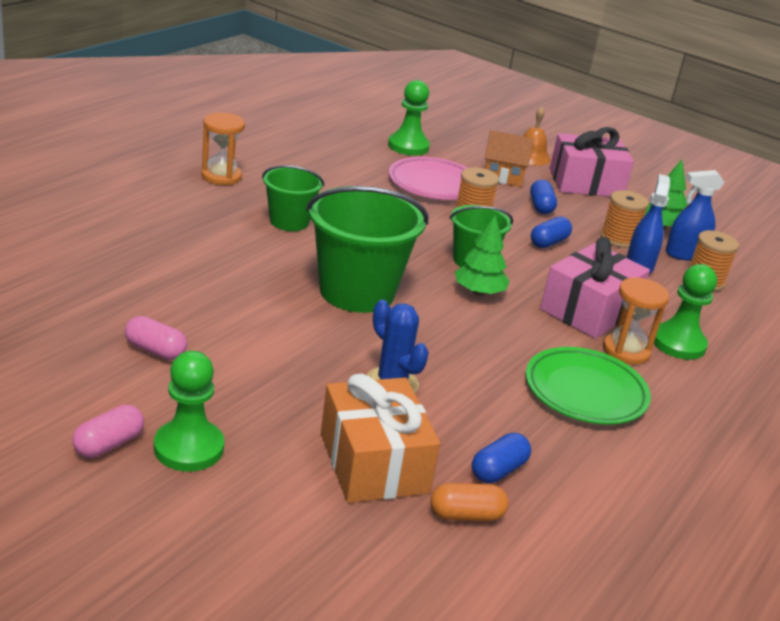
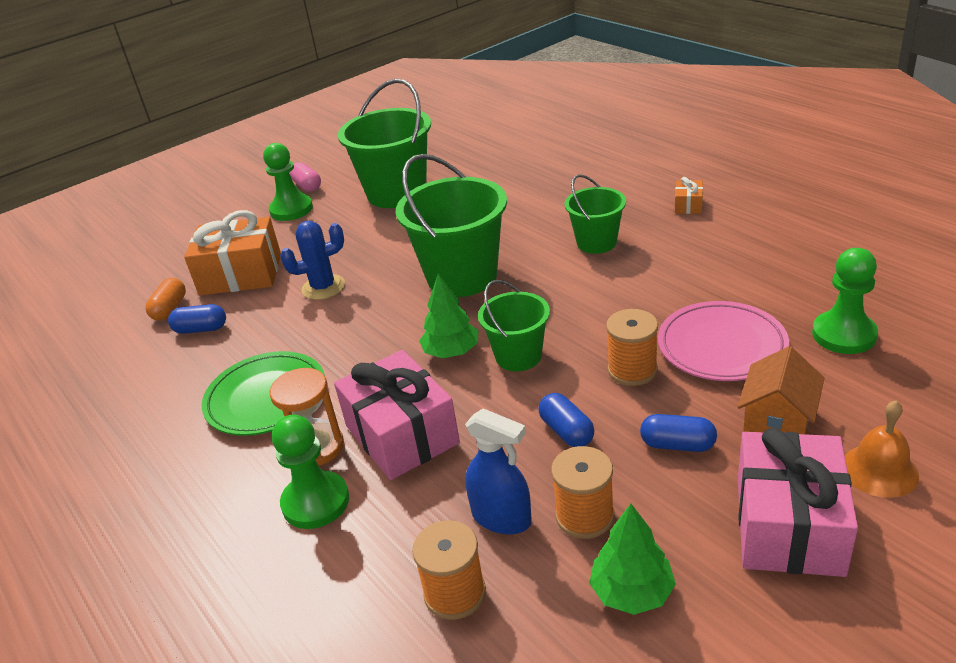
camera: 115 degrees right, 5 degrees up
(155, 350) = (397, 193): pink capsule -> green bucket
(221, 176) = (688, 205): orange hourglass -> orange gift
(498, 470) = (201, 329): blue capsule -> blue capsule turned 60 degrees counterclockwise
(684, 254) = (539, 595): blue spray bottle -> none

